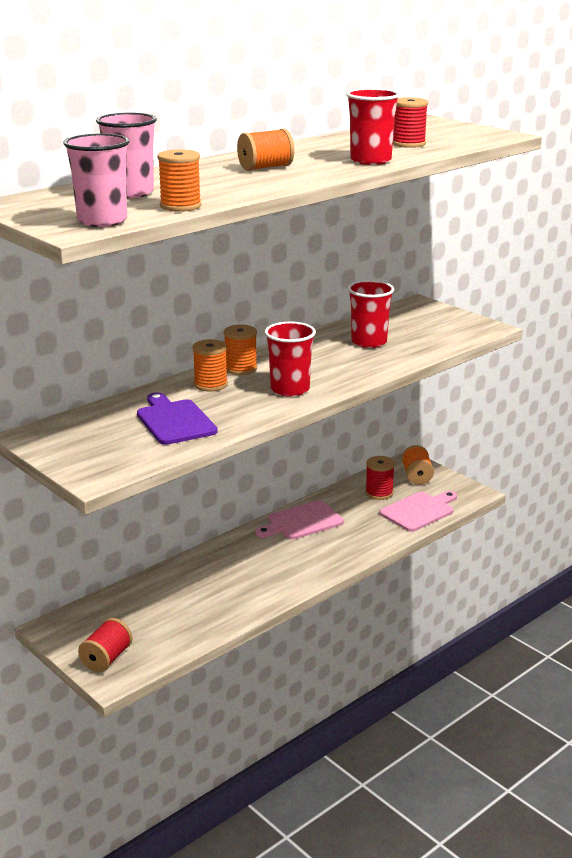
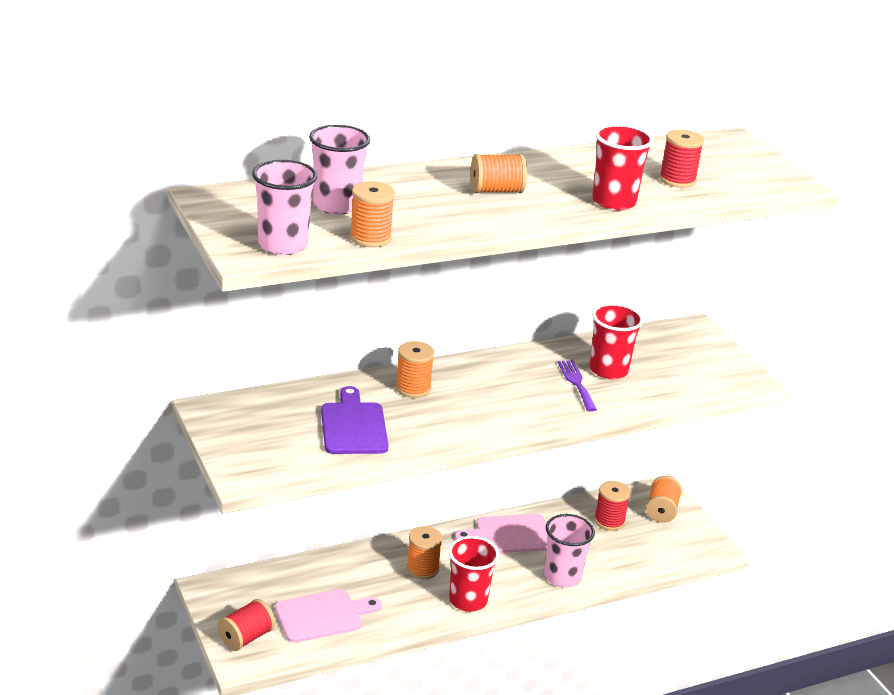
camera: 15 degrees right, 5 degrees up
(241, 368) = (454, 374): orange spool -> orange spool (422, 568)
(290, 389) = (489, 414): red cup -> red cup (468, 600)
(349, 355) = (576, 383): none -> purple fork
(364, 542) = (562, 576): none -> pink cup
(419, 511) = (641, 555): pink cutting board -> pink cutting board (323, 616)

